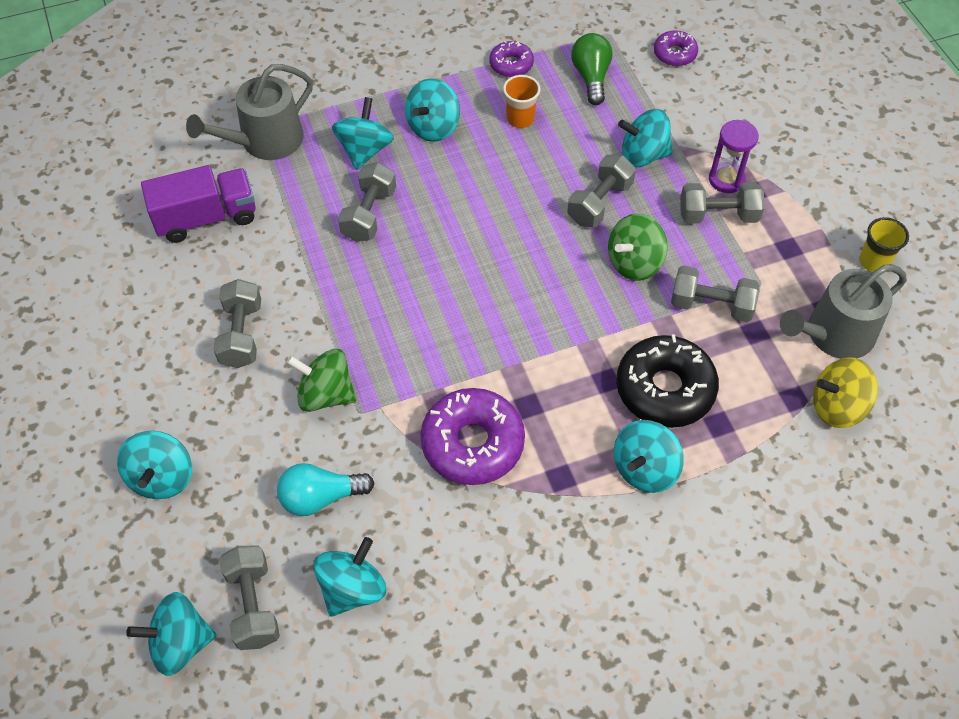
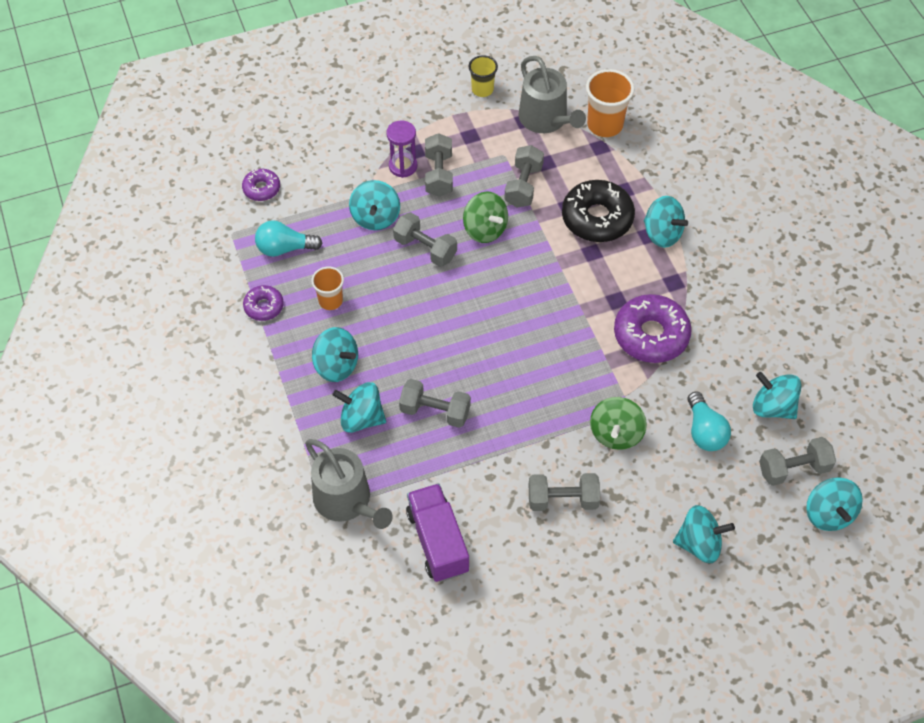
camera: 90 degrees left, 0 degrees up
(591, 77) = (284, 248): green light bulb -> turquoise light bulb
(837, 406) = (605, 125): yellow spinning top -> orange cup

